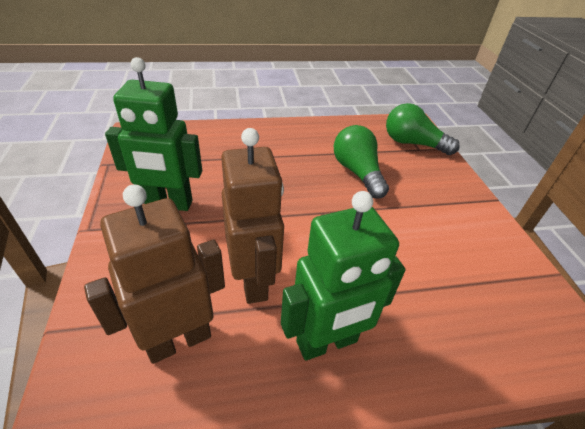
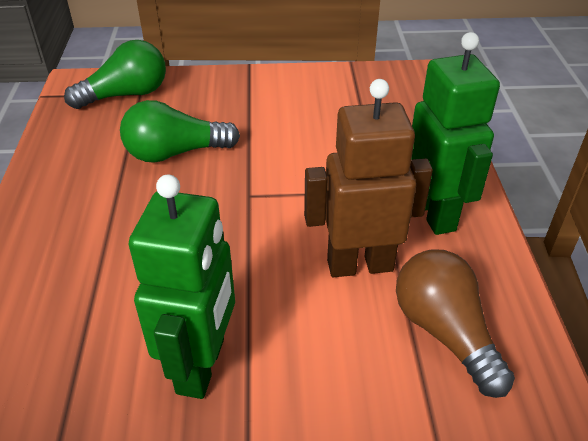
camera: 80 degrees left, 0 degrees up
(178, 340) = (445, 332): brown robot -> brown light bulb
(413, 143) = (126, 95): green light bulb -> green light bulb turned 150 degrees counterclockwise

